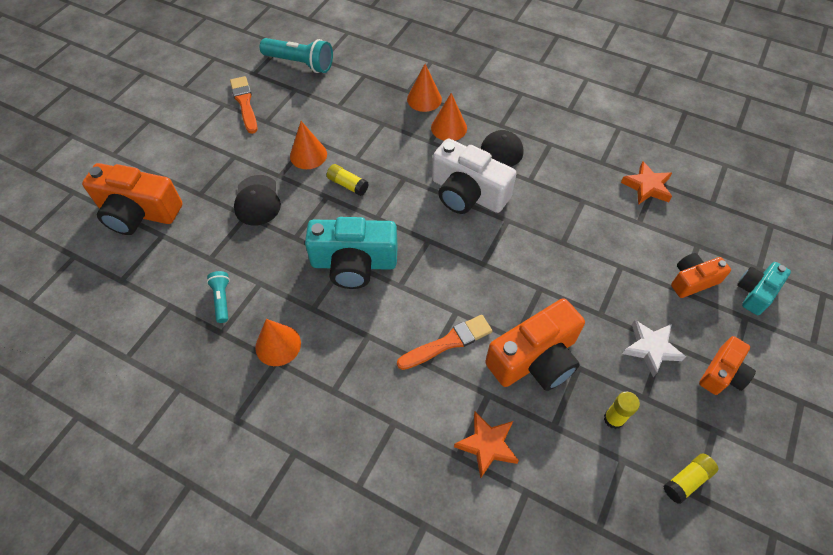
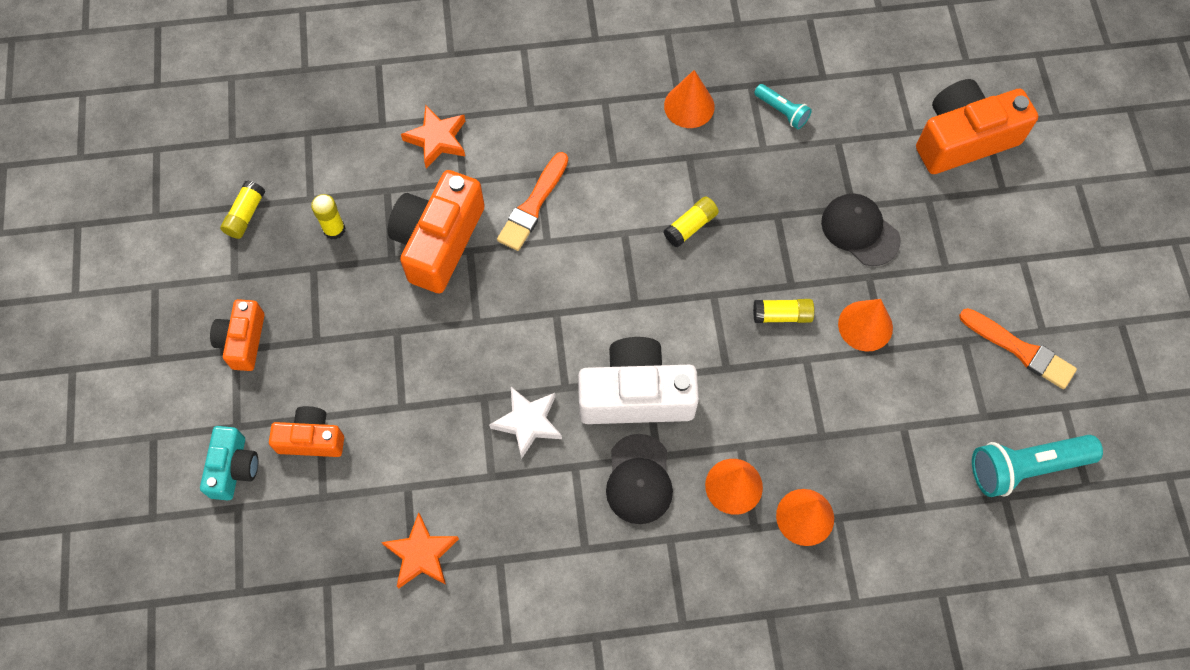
camera: 145 degrees right, 10 degrees up
(354, 263) = (690, 226): turquoise camera -> yellow glue stick
(651, 348) = (326, 324): white star -> white star (528, 422)
(692, 281) = (311, 439): orange camera -> orange camera turned 120 degrees counterclockwise

